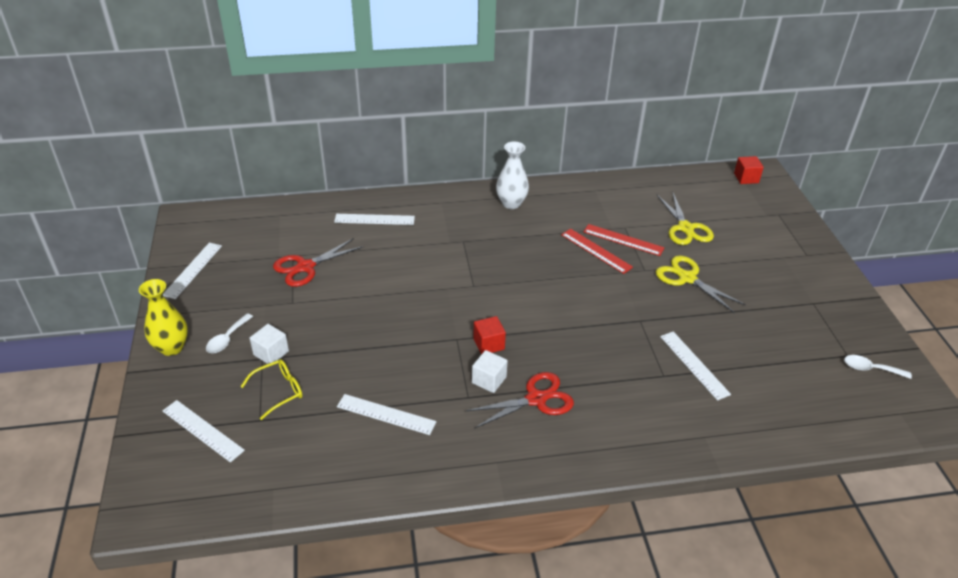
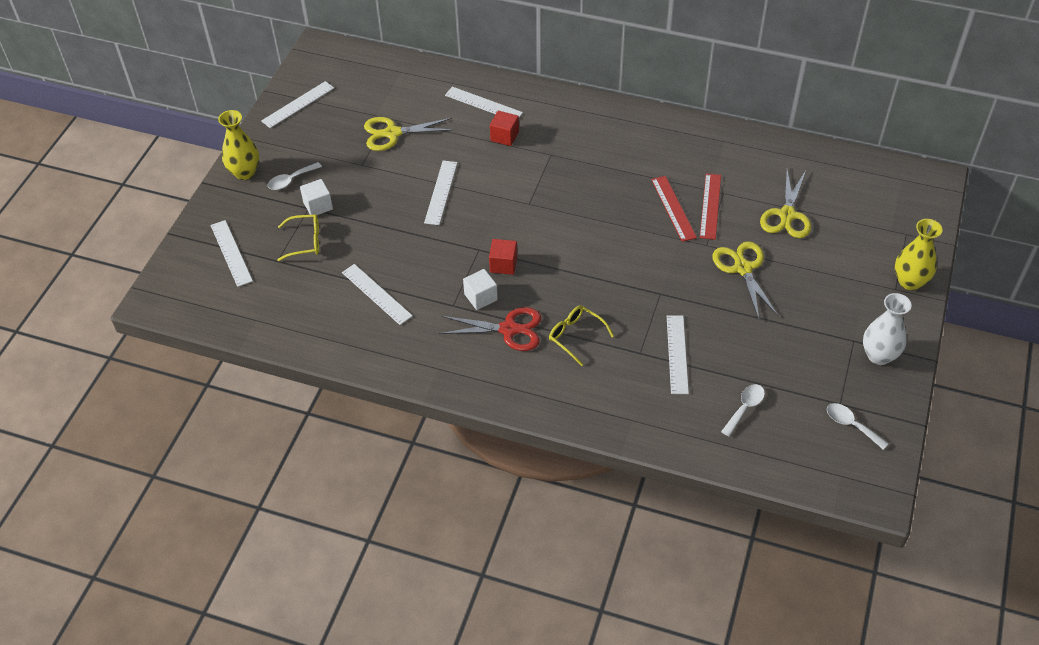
camera: 30 degrees right, 10 degrees up
(305, 267) = (392, 133): red scissors -> yellow scissors
(386, 302) = (441, 192): none -> white ruler
(511, 203) = (626, 129): white vase -> white vase (879, 355)
(600, 382) = (576, 336): none -> yellow glasses
(623, 240) = (710, 206): red ruler -> red ruler turned 45 degrees clockwise
(746, 178) = (907, 180): red cube -> red cube (504, 136)
(783, 388) = (744, 408): none -> white spoon
(811, 246) = (909, 282): none -> yellow vase

